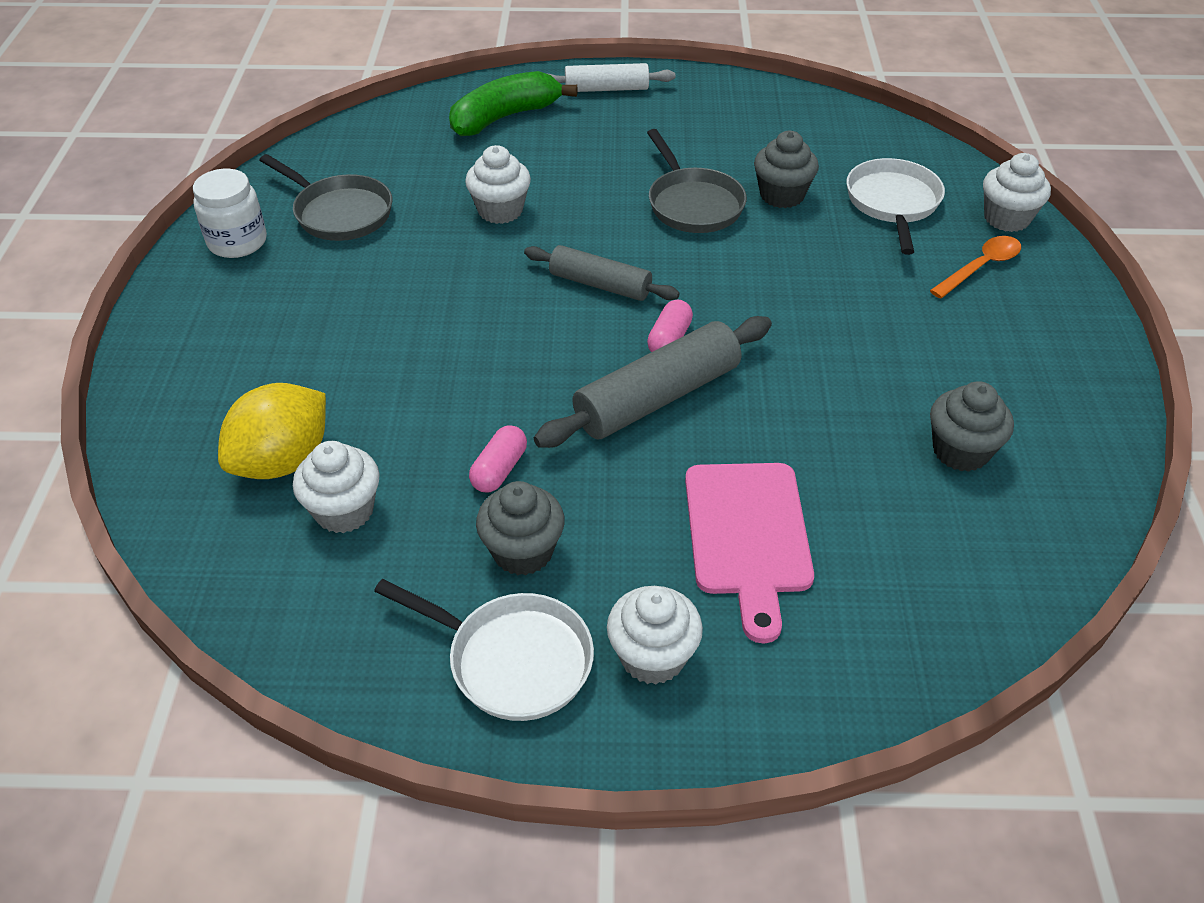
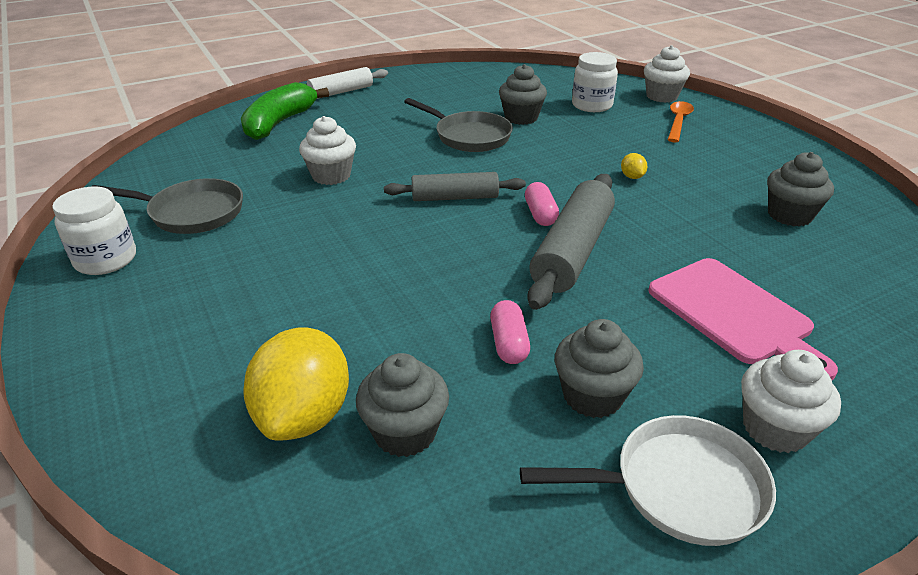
camera: 30 degrees left, 10 degrees down
(344, 511) = (405, 432): white cupcake -> grey cupcake
(826, 328) = (632, 177): none -> yellow lemon
(893, 203) = (592, 105): white pan -> white jar

